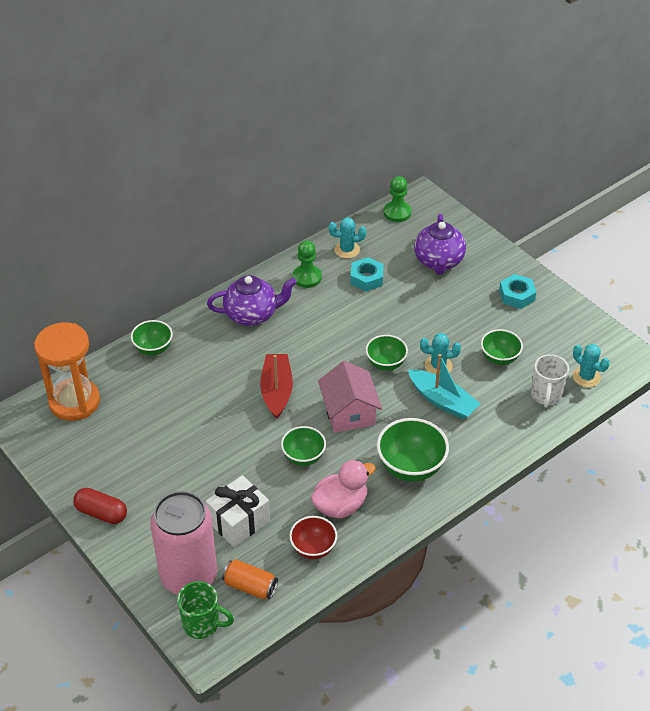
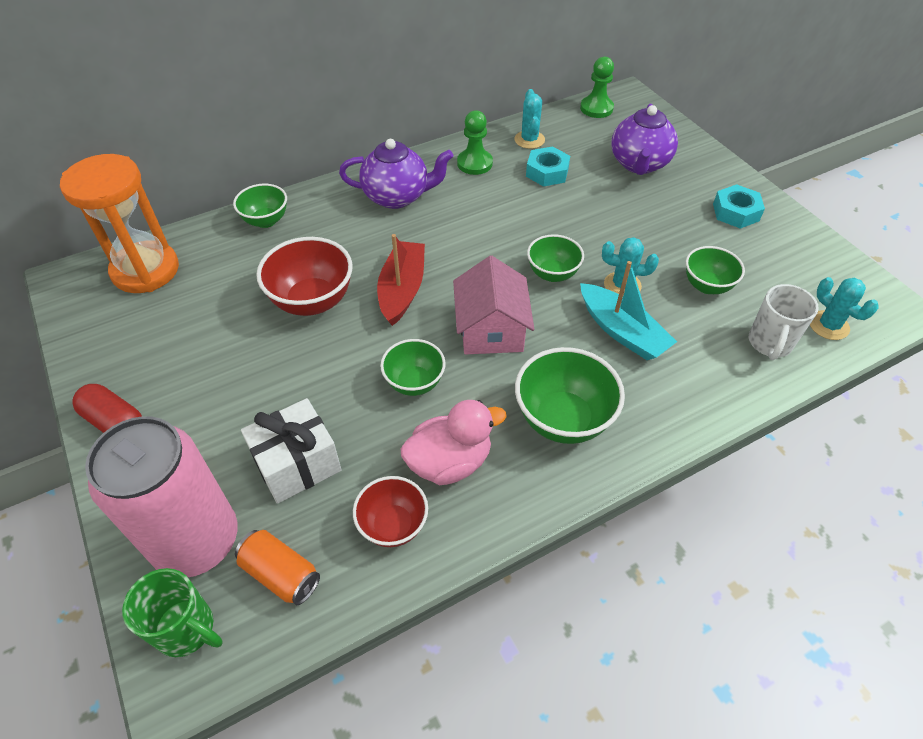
camera: 10 degrees right, 5 degrees up
(212, 408) = (312, 301): none -> red bowl
(347, 250) = (529, 140): turquoise cactus -> turquoise cactus turned 75 degrees clockwise

